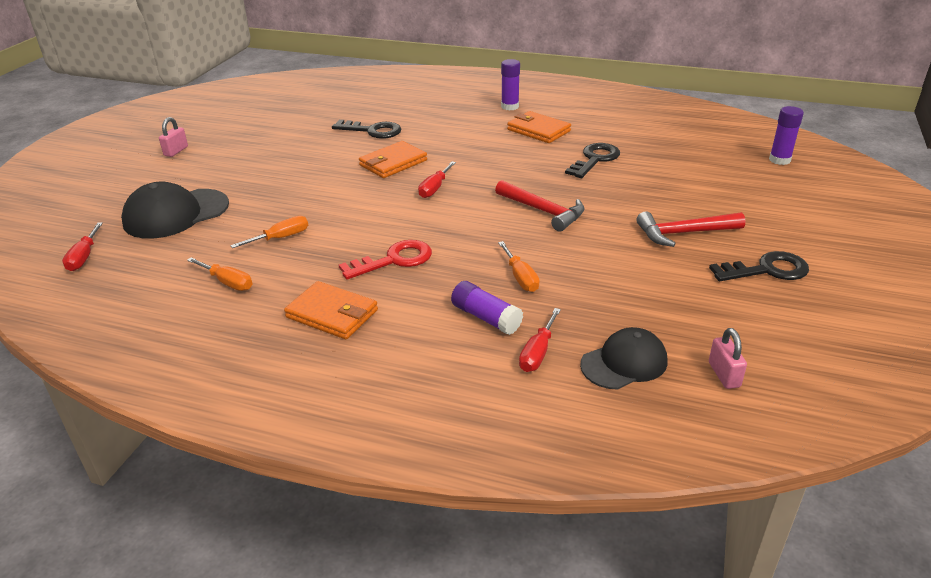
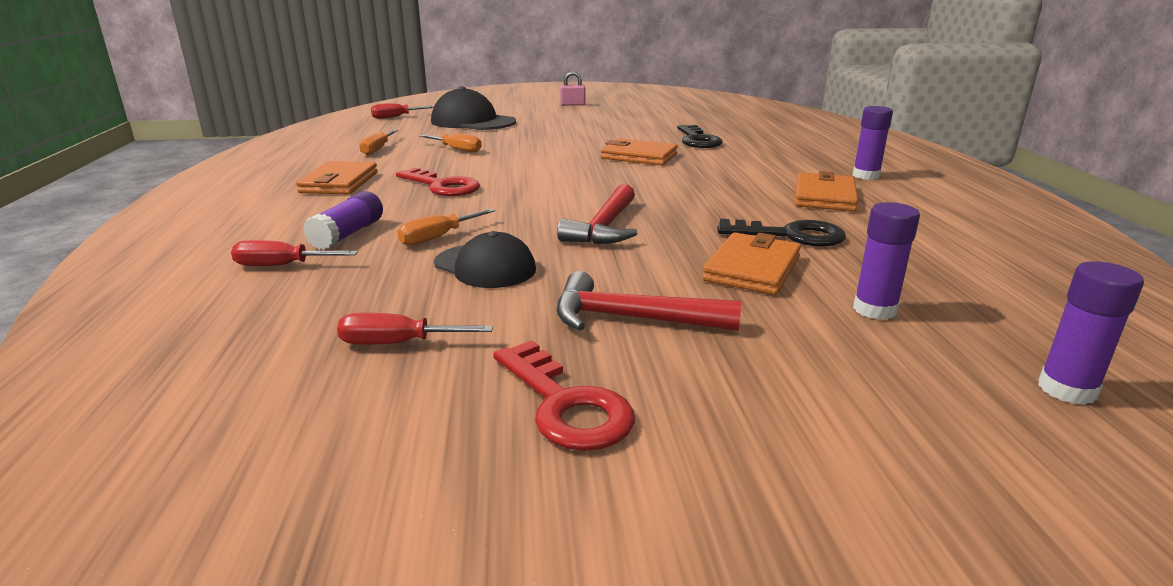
camera: 65 degrees right, 10 degrees down
(434, 188) = (603, 177): red screwdriver -> red screwdriver (398, 343)
(624, 363) = (262, 313): black cap -> black cap (485, 266)
(636, 184) = (752, 269): none -> orange wallet
(684, 233) = (632, 318): red hammer -> red hammer turned 45 degrees counterclockwise
(699, 170) = (874, 310): none -> purple glue stick
(724, 375) = (230, 387): pink padlock -> none
(767, 270) = (566, 405): black key -> red key

